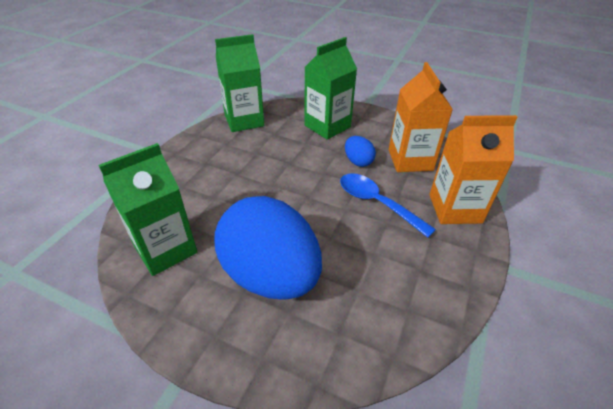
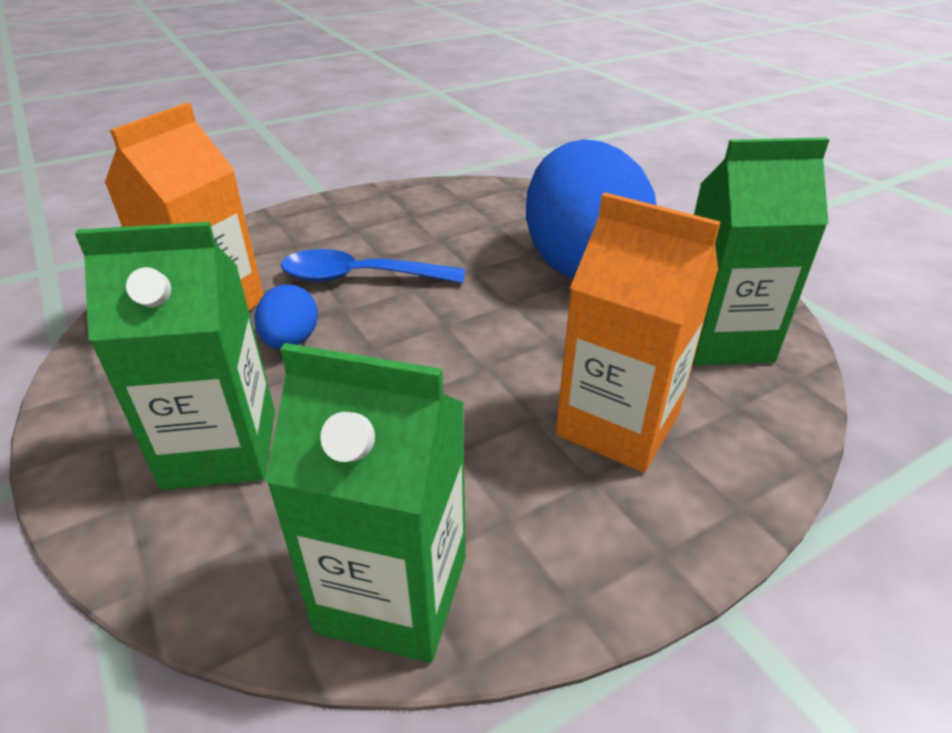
camera: 145 degrees left, 5 degrees down
(377, 203) = (360, 277): blue spoon -> blue spoon turned 105 degrees clockwise
(455, 208) = (279, 237): orange carton -> orange carton (617, 425)

